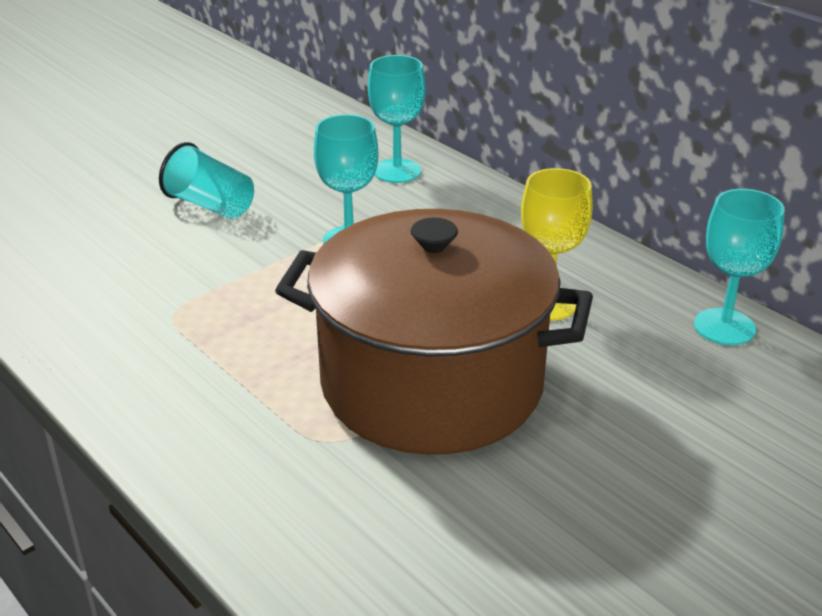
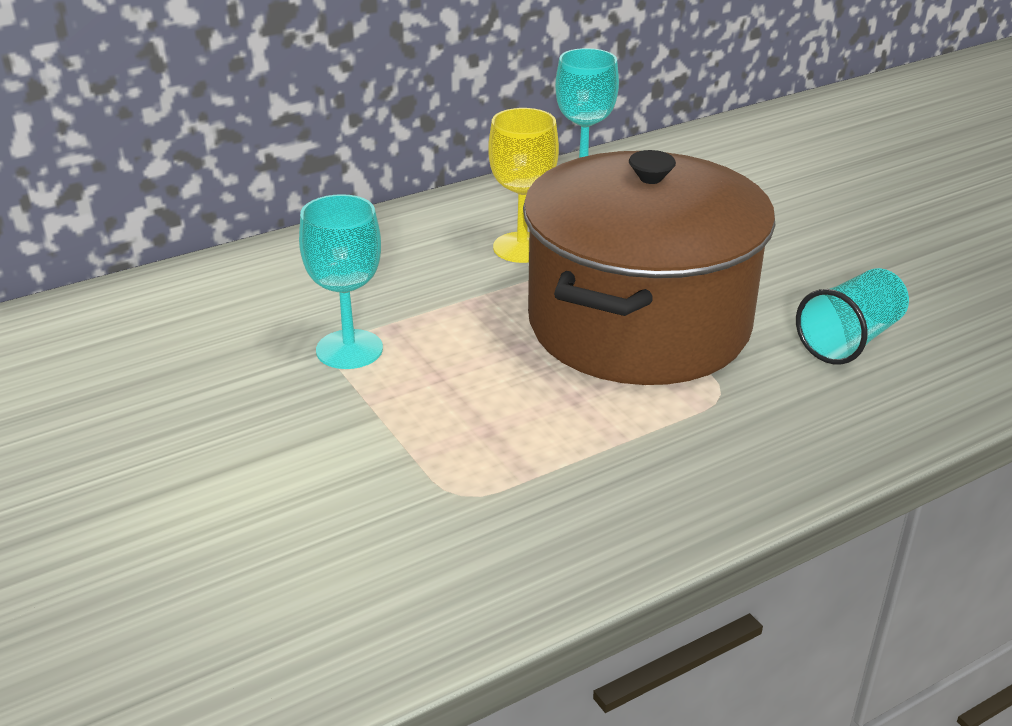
camera: 80 degrees left, 0 degrees up
(210, 206) = (195, 456): turquoise cup -> turquoise cup (850, 340)
(397, 171) = (198, 301): turquoise goblet -> none

